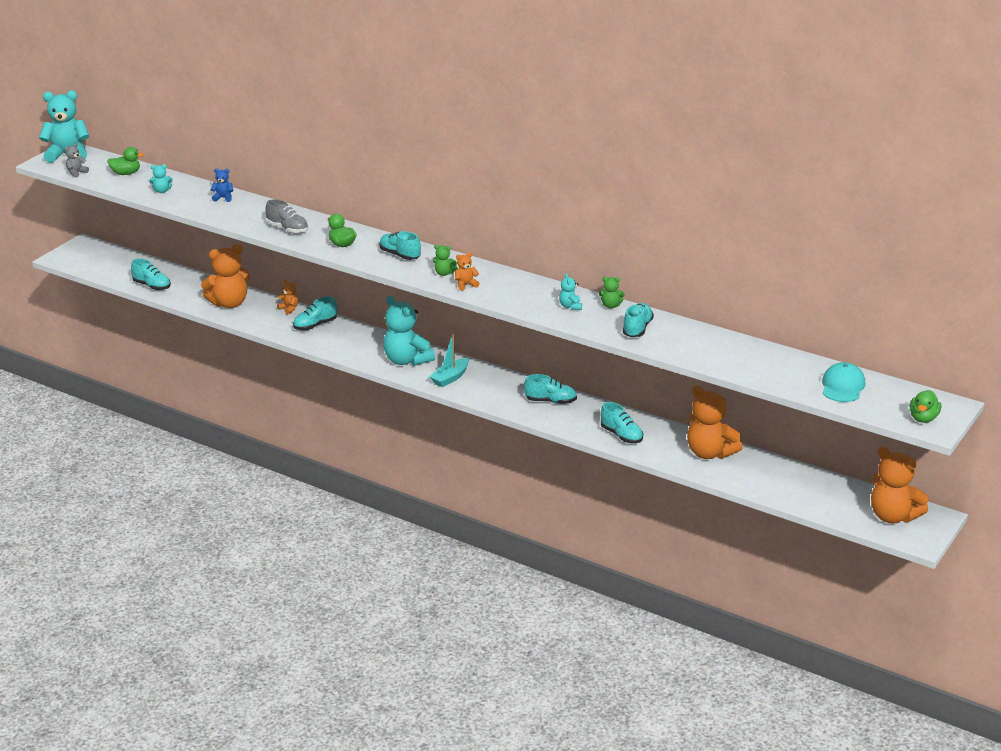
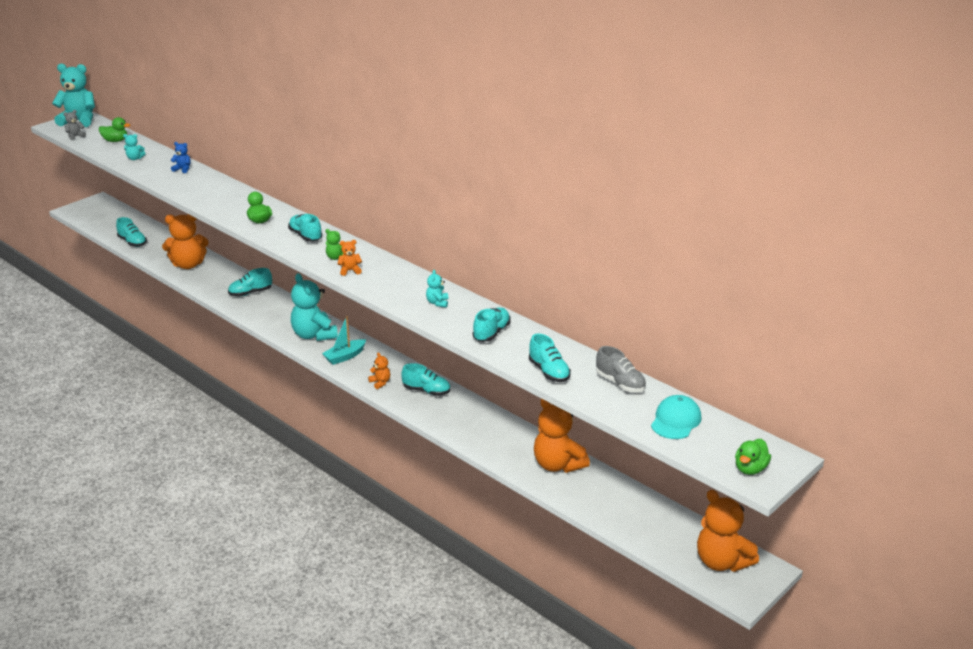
camera: 10 degrees right, 0 degrees up
(288, 229) = (220, 202): grey shoe -> grey shoe (620, 383)
(289, 309) = (236, 275): orange teddy bear -> orange teddy bear (380, 382)
(611, 305) = (477, 306): green teddy bear -> none
(621, 435) = (479, 435): turquoise shoe -> turquoise shoe (549, 372)

